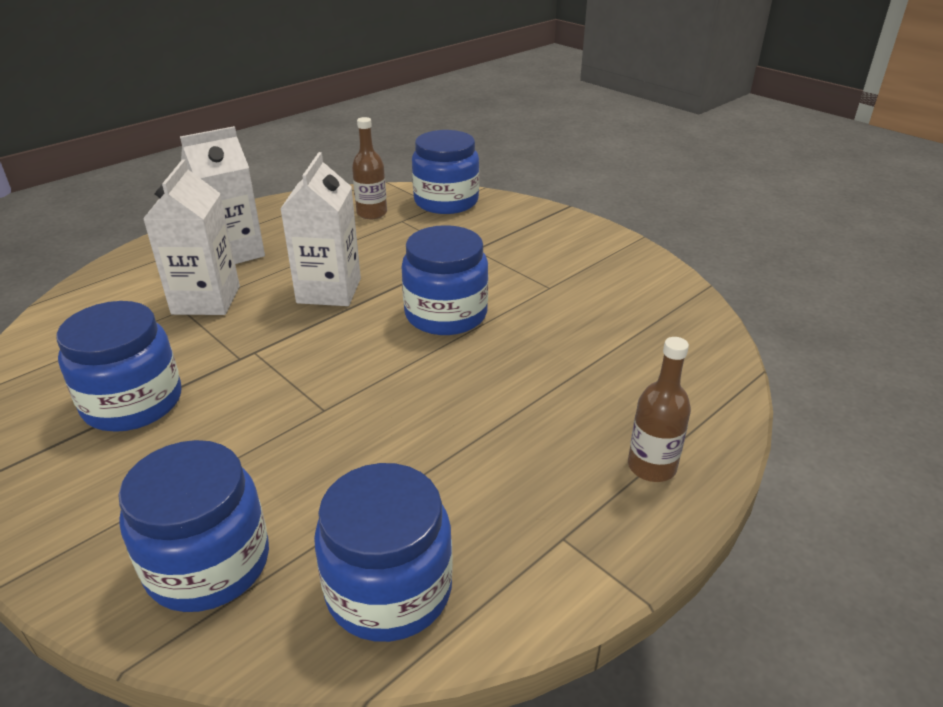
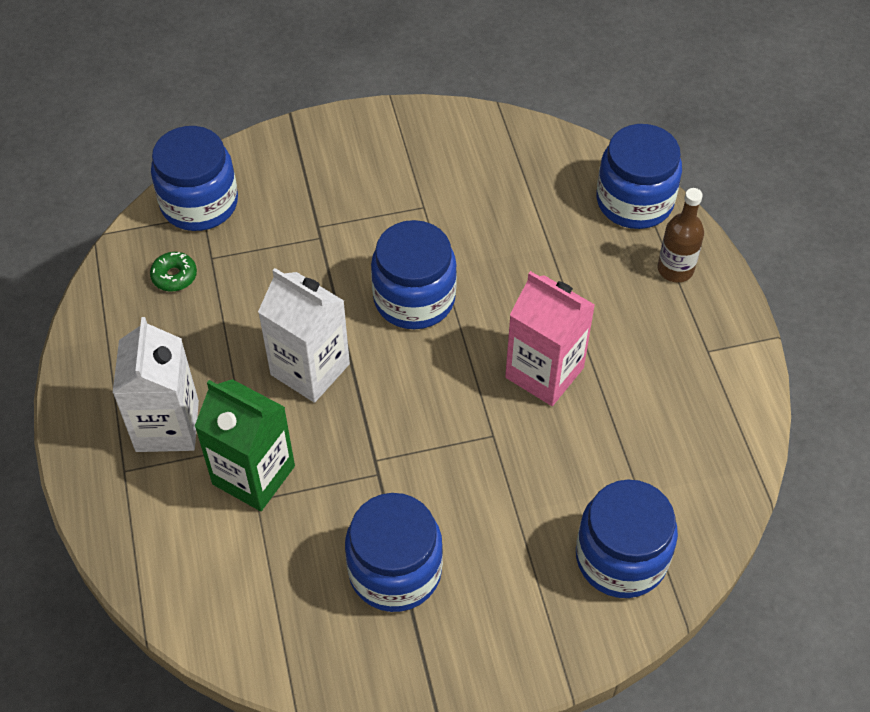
camera: 60 degrees left, 20 degrees up
(206, 300) = (253, 475): white carton -> green carton
(372, 213) = (174, 276): brown bottle -> green donut
(389, 589) = (699, 461): blue jar -> blue jar (634, 201)
(425, 417) = (544, 372): none -> pink carton

